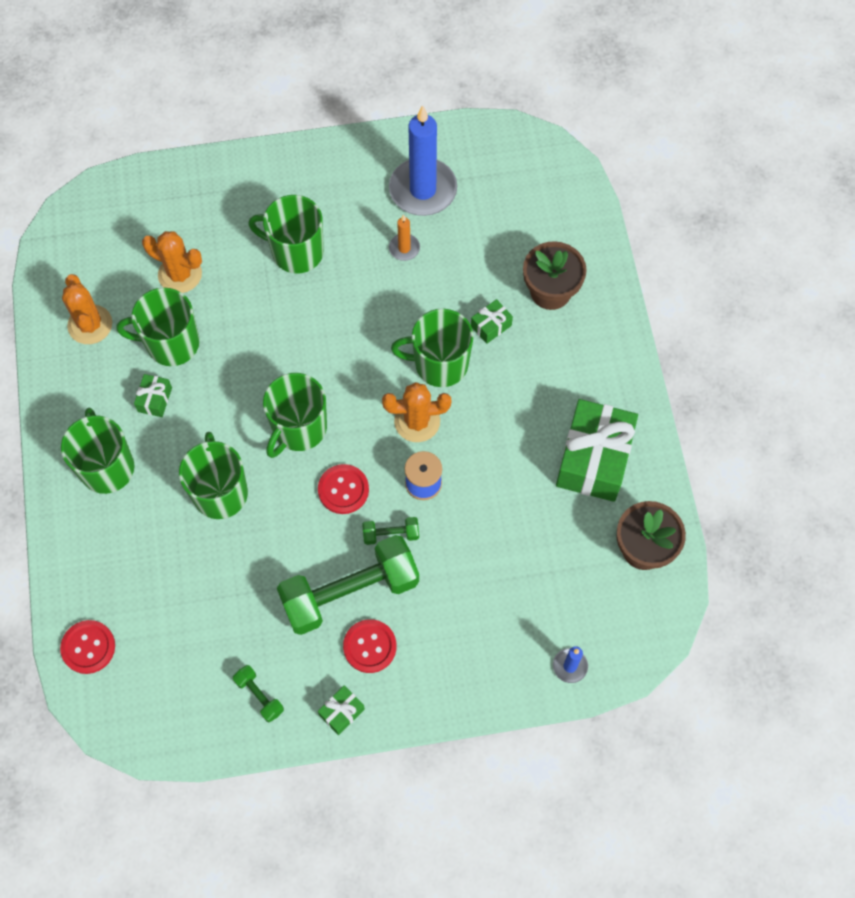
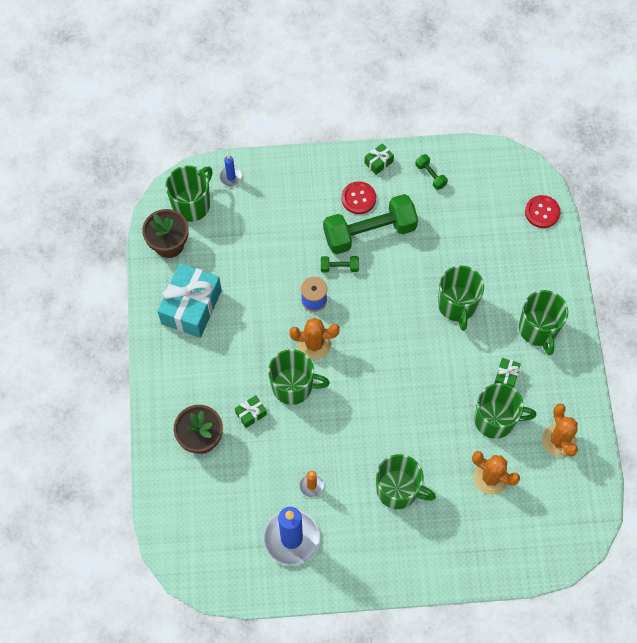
camera: 175 degrees left, 0 degrees up
(299, 428) = (400, 346): green mug -> green mug (192, 204)
(343, 490) = (370, 300): red button -> none
(593, 459) = (191, 307): green gift -> turquoise gift

